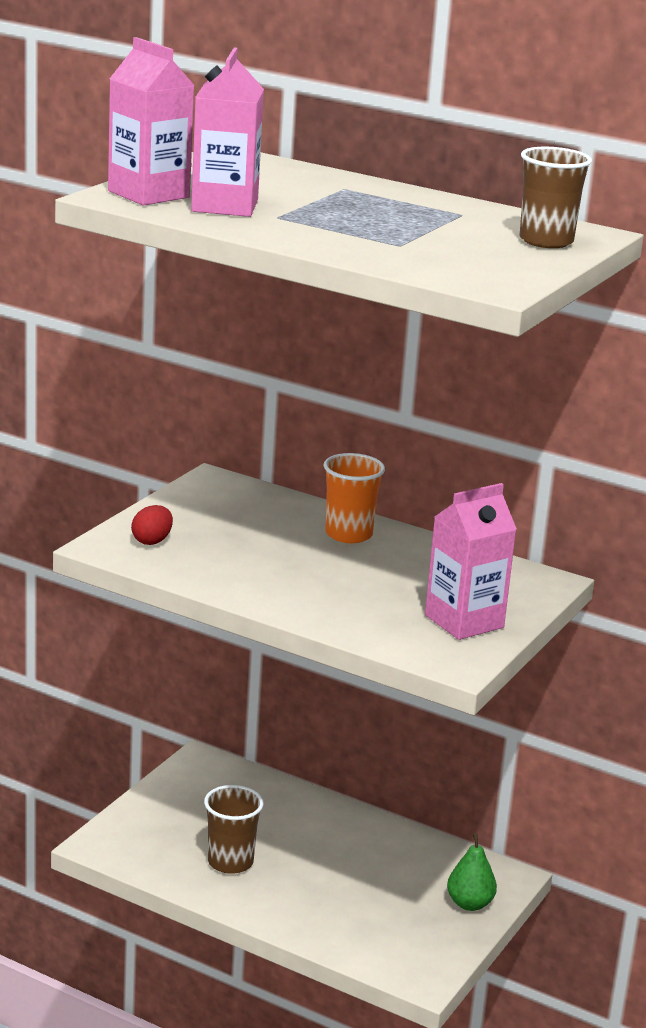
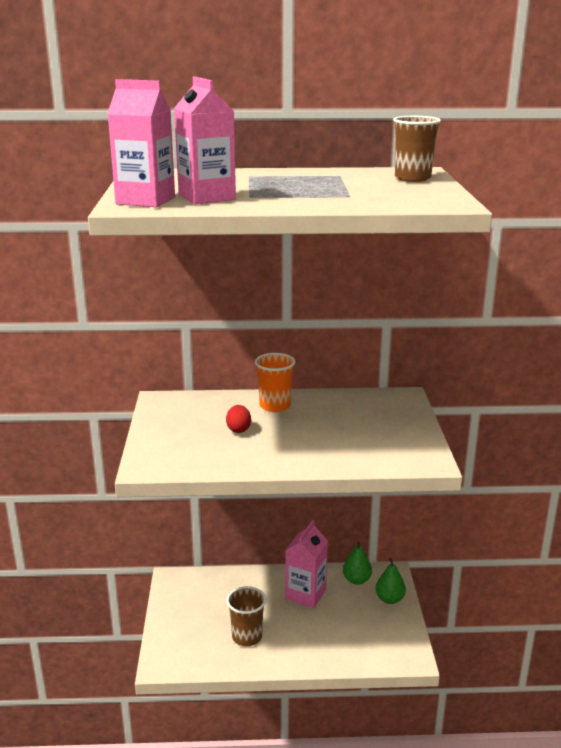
camera: 30 degrees left, 0 degrees up
(152, 541) = (170, 452): red egg -> red egg (238, 429)
(448, 863) = (356, 580): none -> green pear
(464, 621) = (399, 435): pink carton -> pink carton (305, 594)

